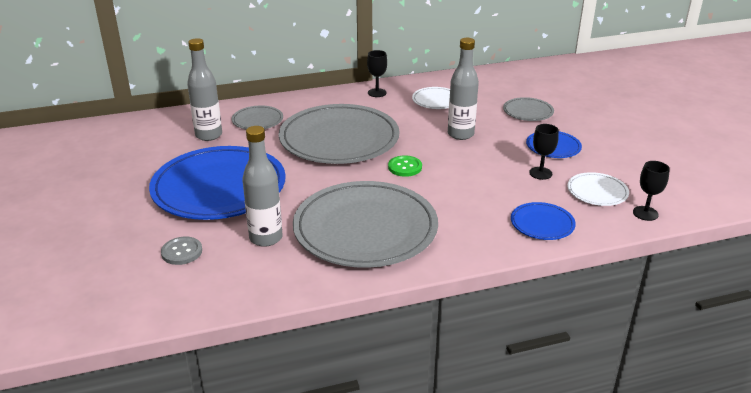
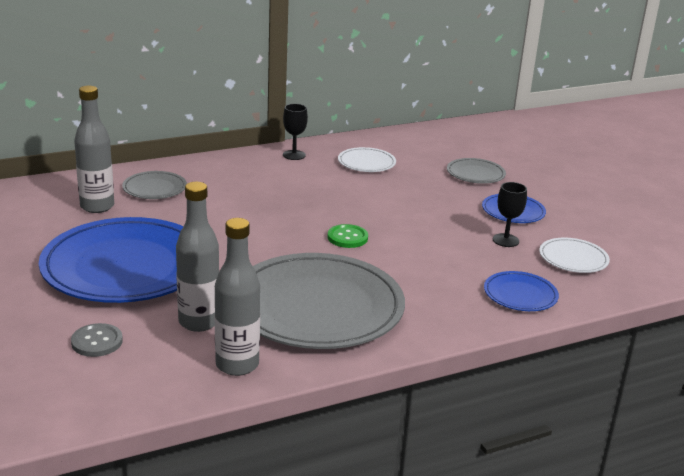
camera: 10 degrees left, 5 degrees down
(339, 139) = (261, 208): grey plate -> none
(460, 134) = (404, 200): grey bottle -> grey bottle (237, 365)
(645, 213) = (631, 280): black goblet -> none

